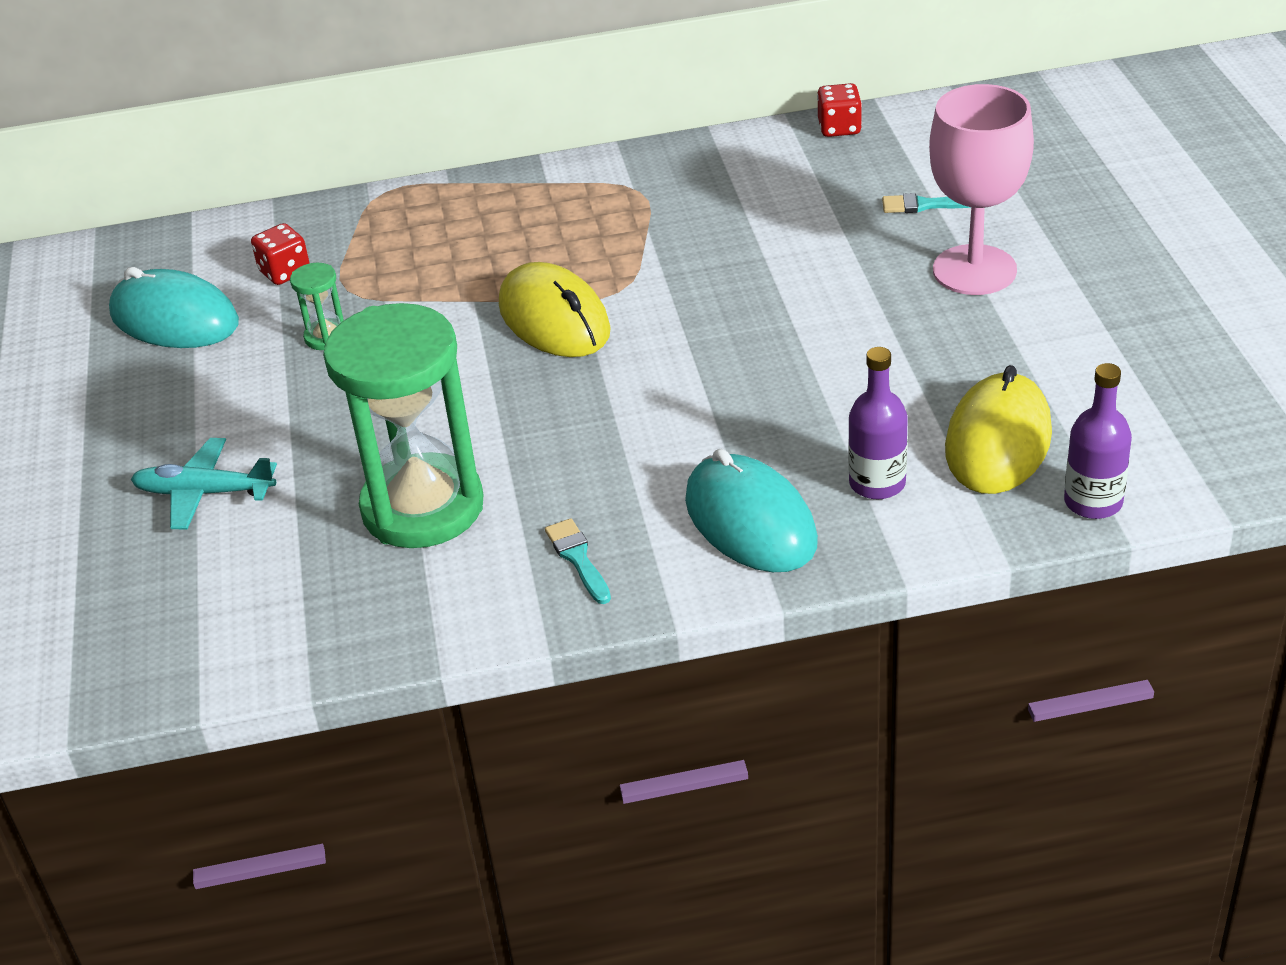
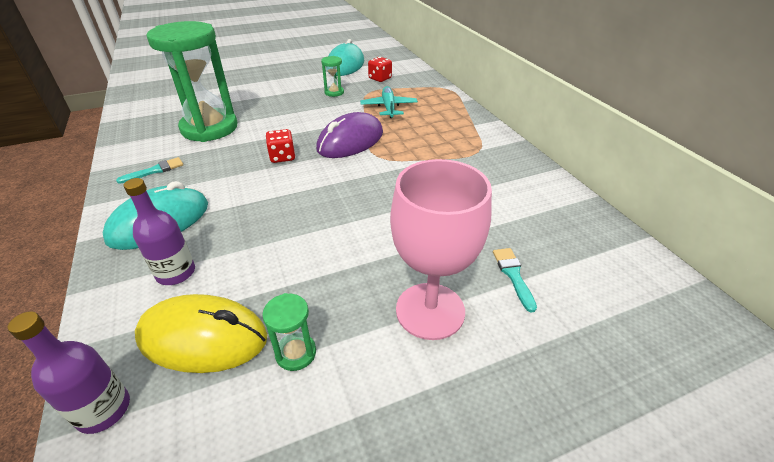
camera: 75 degrees right, 0 degrees up
(205, 493) = (234, 86): turquoise plane -> turquoise plane (389, 107)
(554, 319) = (350, 141): yellow mouse -> purple mouse
(839, 128) = (595, 221): red dice -> red dice (282, 157)
(1026, 368) = (296, 353): none -> green hourglass

